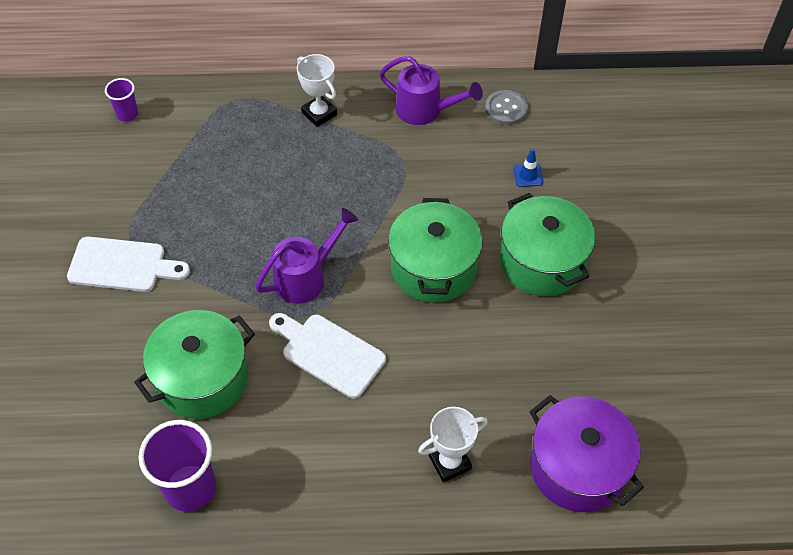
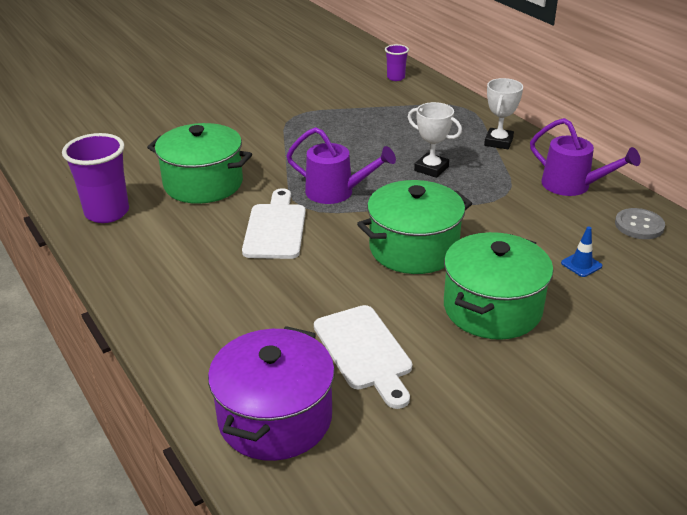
camera: 60 degrees right, 20 degrees down
(122, 265) = (269, 121): white cutting board -> white cutting board (364, 351)
(425, 110) = (573, 186): purple watering can -> purple watering can turned 45 degrees counterclockwise
(449, 462) = (219, 330): white trophy -> white trophy (431, 169)

